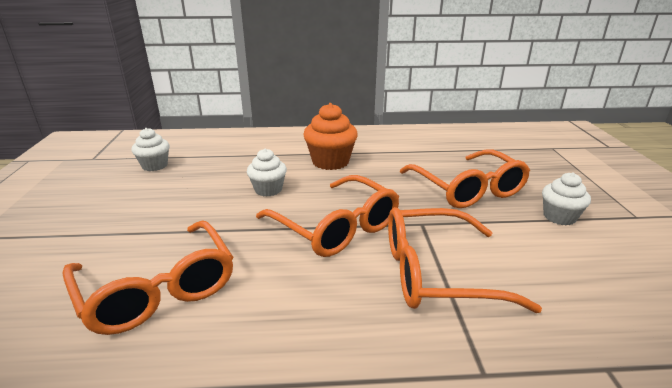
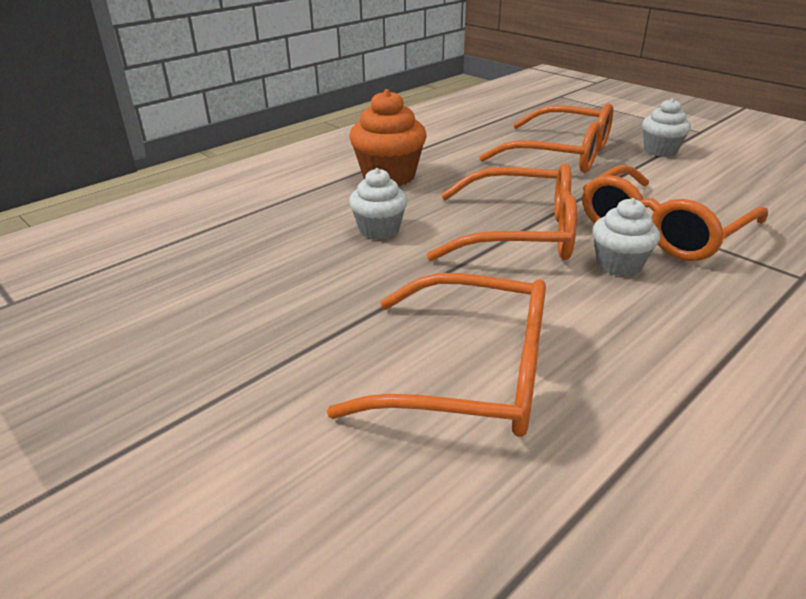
camera: 40 degrees left, 5 degrees up
(155, 166) = (157, 267): white cupcake -> white cupcake (618, 264)

